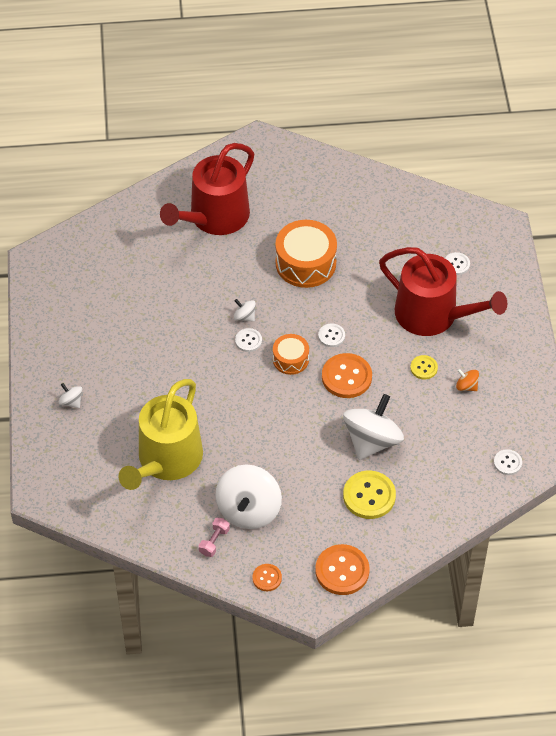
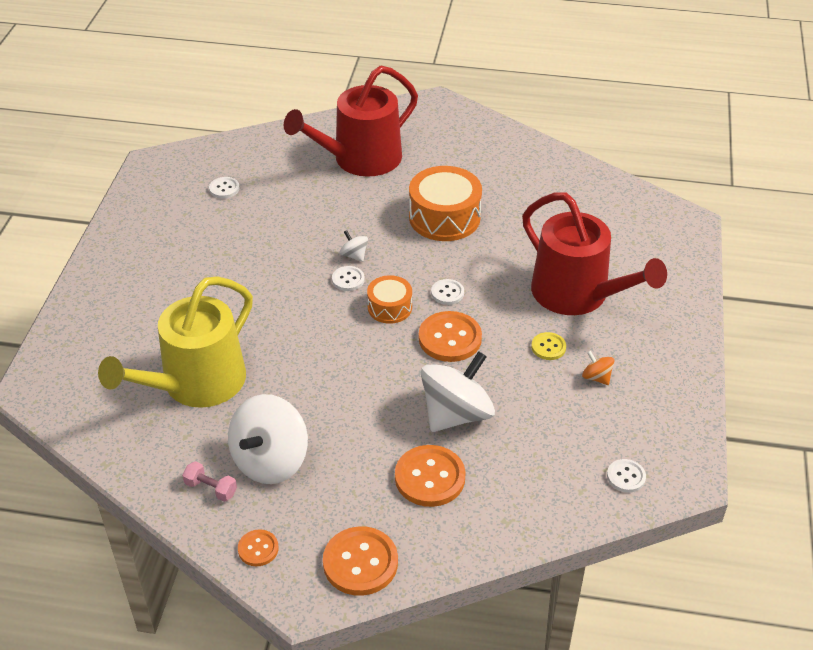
camera: 15 degrees right, 10 degrees down
(71, 402) = (118, 301): white spinning top -> none
(214, 541) = (211, 488): pink dumbbell -> pink dumbbell turned 75 degrees clockwise
(369, 496) = (430, 477): yellow button -> orange button
(456, 264) = (621, 249): white button -> white button (224, 189)

